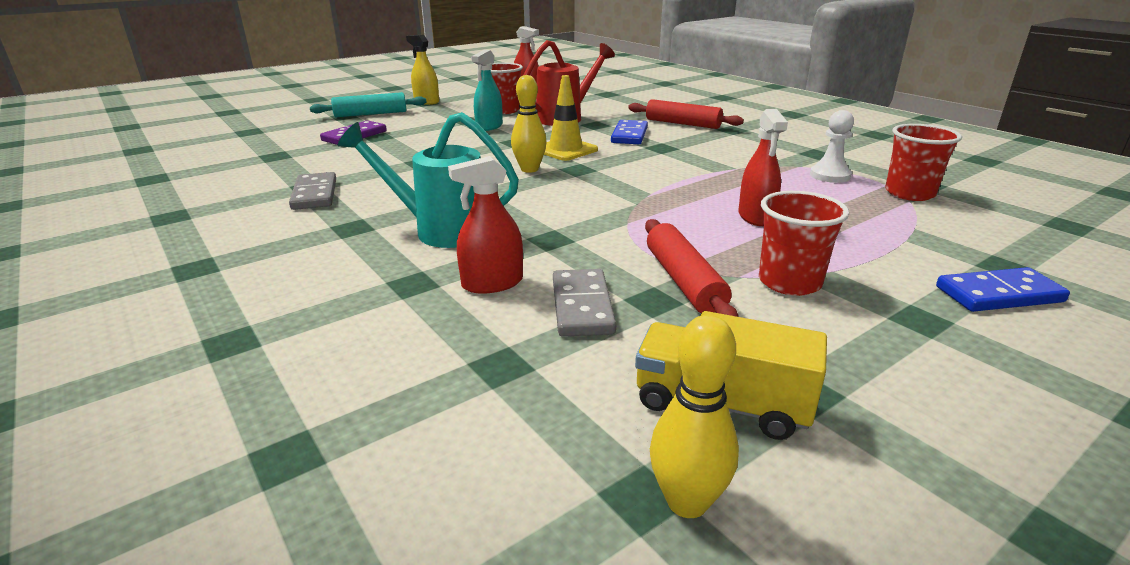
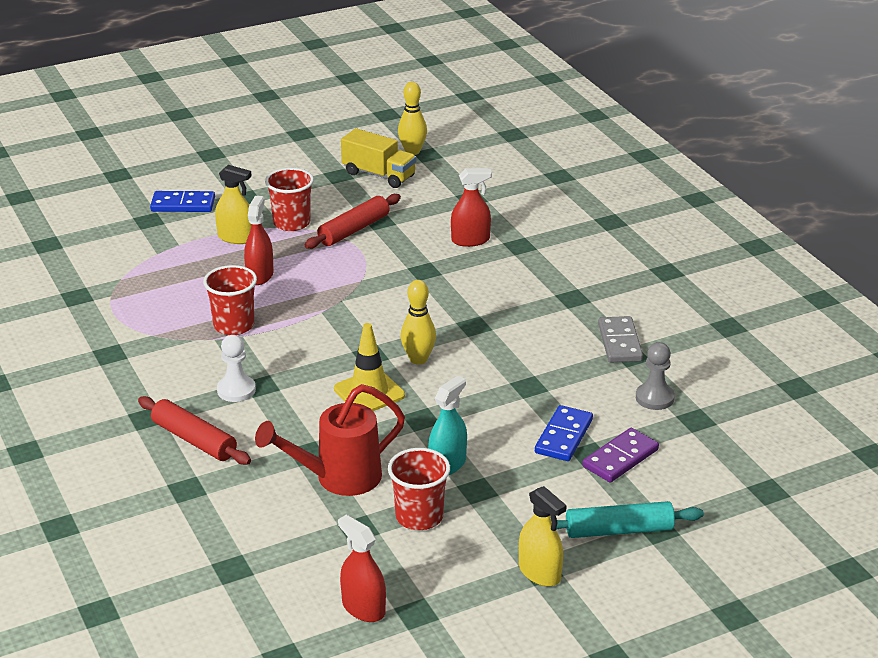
camera: 170 degrees left, 5 degrees up
(304, 163) = (654, 398): none -> grey pawn
(440, 230) = (504, 287): turquoise watering can -> none
(582, 306) = (421, 221): grey domino -> none
(629, 135) = (280, 417): blue domino -> blue domino (564, 436)
(683, 281) = (354, 230): red rolling pin -> red rolling pin turned 45 degrees clockwise
(829, 175) = (143, 317): white pawn -> white pawn (236, 390)
(843, 254) = (236, 237): none -> yellow spray bottle
(909, 193) = (108, 286): red cup -> red cup (234, 325)

